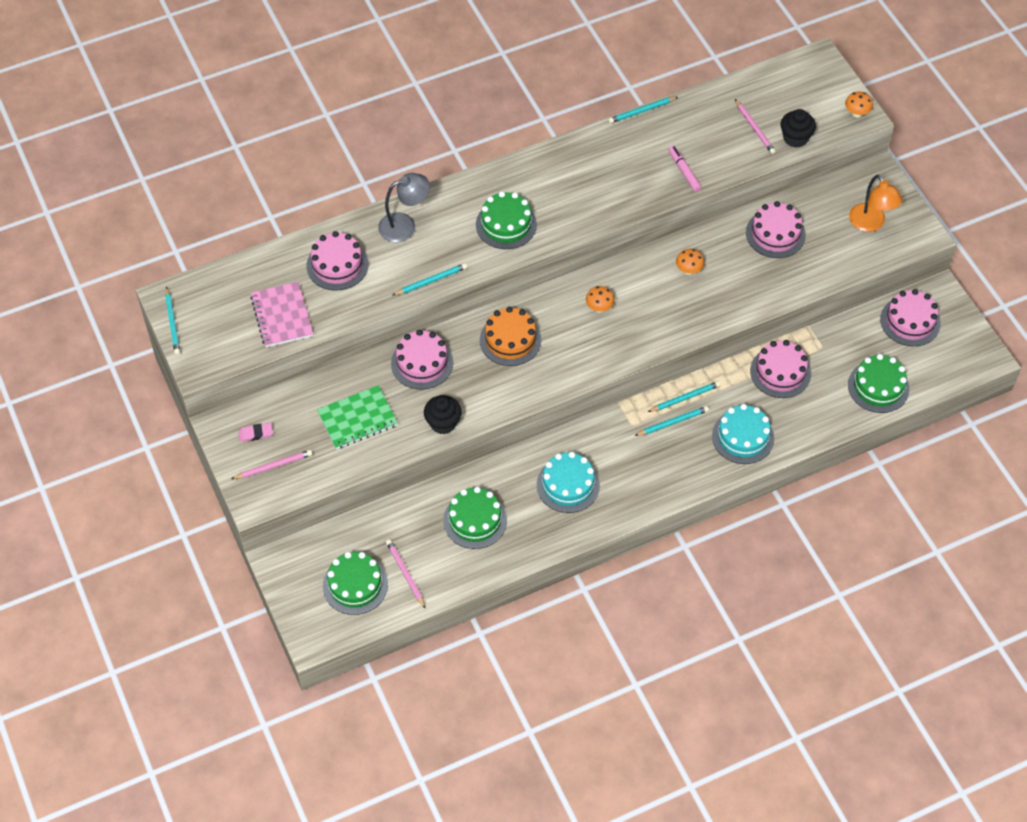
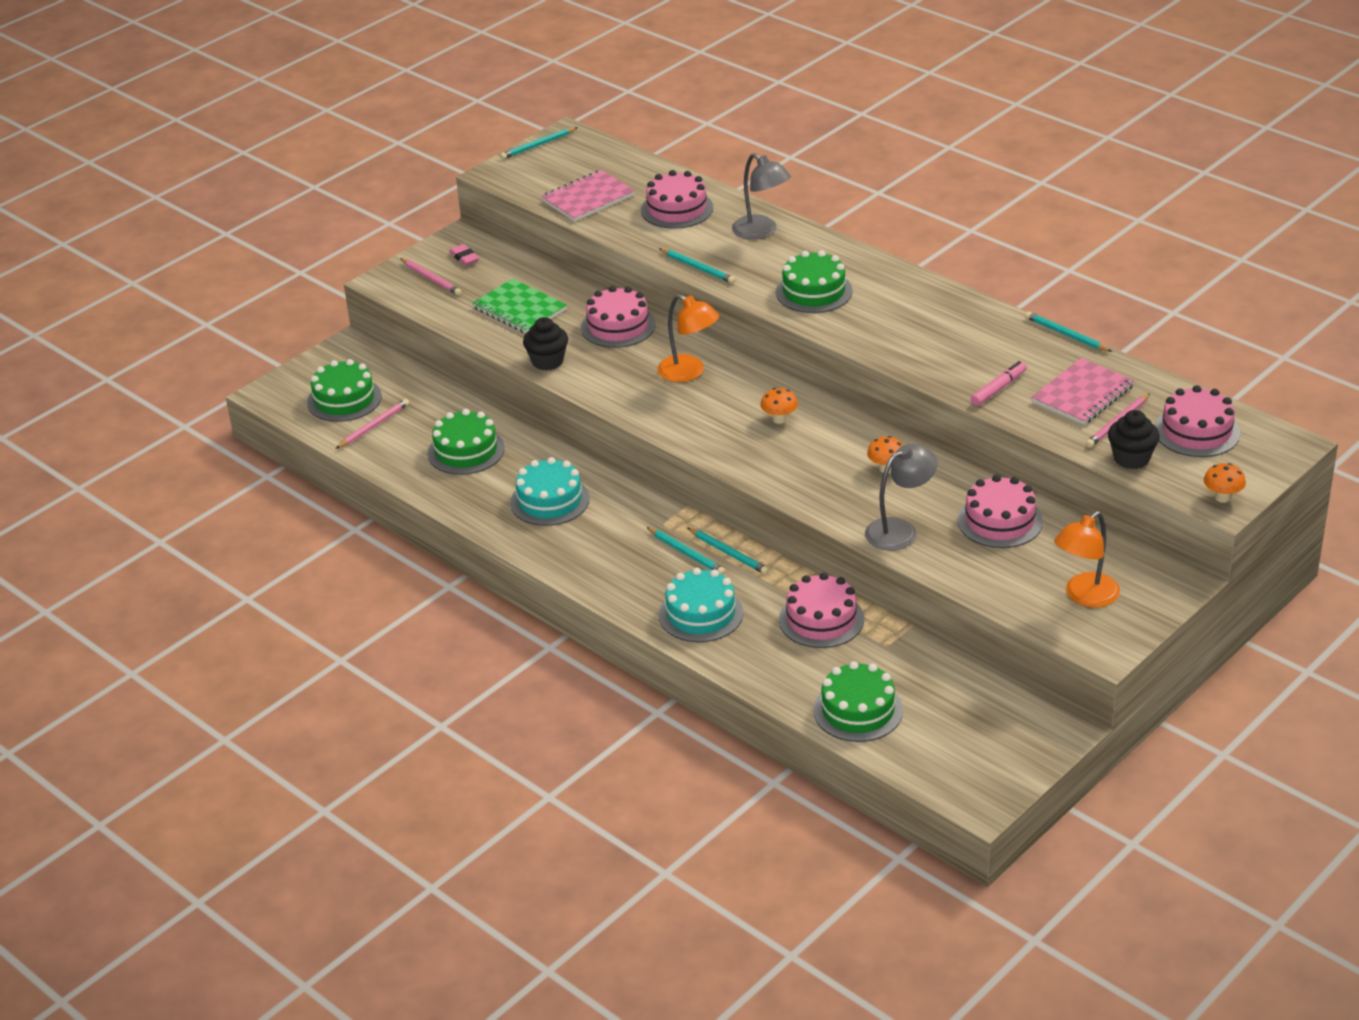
camera: 70 degrees right, 20 degrees down
(510, 340) = (689, 372): orange cake -> orange lamp
(714, 132) = (1082, 394): none -> pink notebook
(759, 289) = (900, 530): none -> grey lamp
(910, 321) = (989, 713): pink cake -> pink cake (1196, 431)

